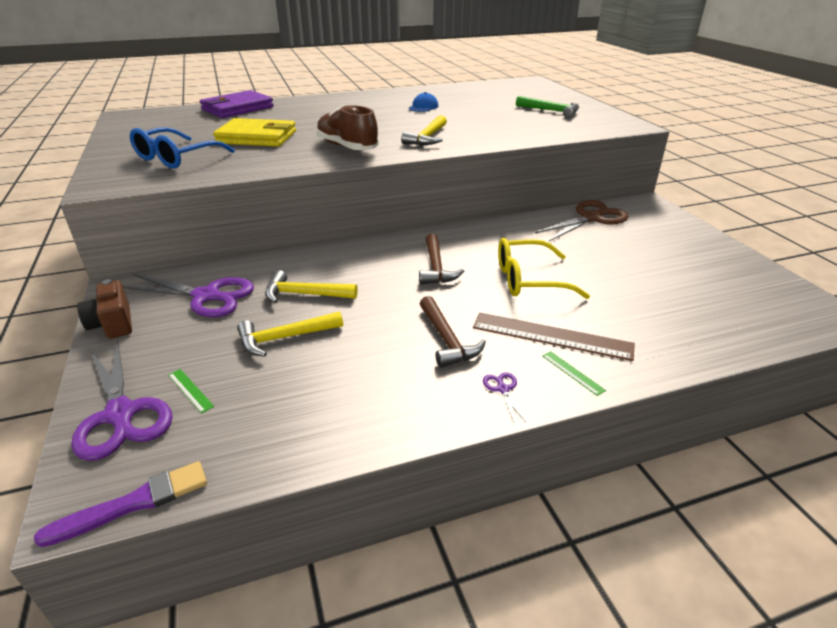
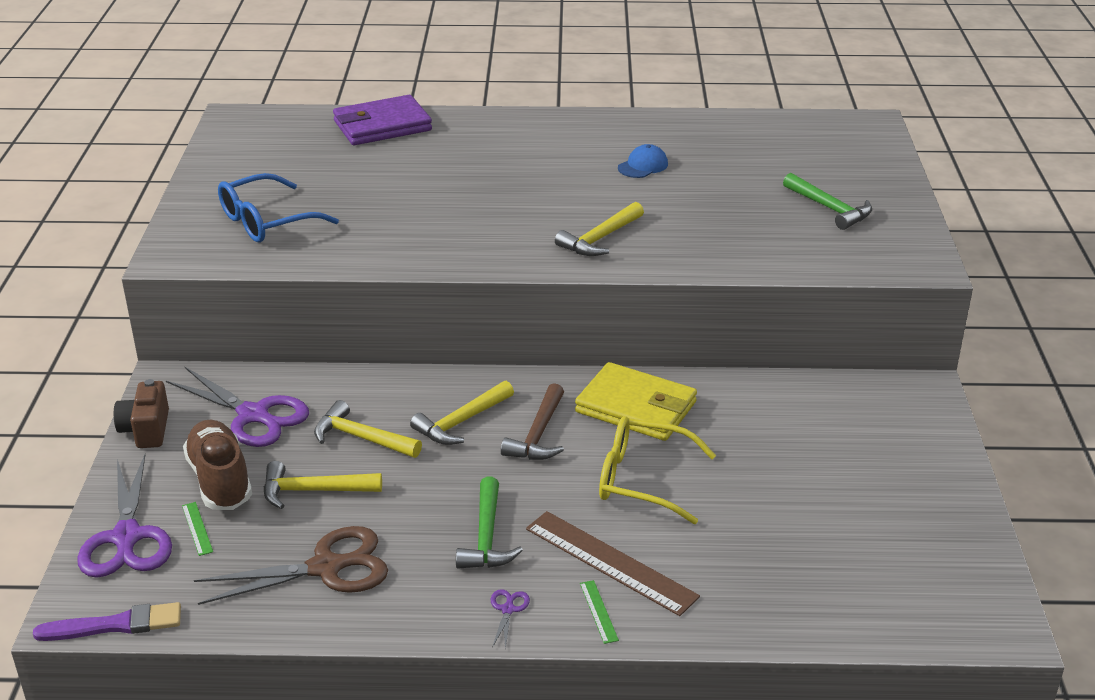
camera: 20 degrees right, 0 degrees up
(257, 137) = (378, 197): yellow wallet -> yellow wallet (636, 407)
(347, 147) = (482, 239): brown shoe -> brown shoe (220, 480)
(375, 270) = (462, 422): none -> yellow hammer
(447, 339) = (487, 536): brown hammer -> green hammer
(591, 218) = (812, 399): brown scissors -> brown scissors (327, 567)

